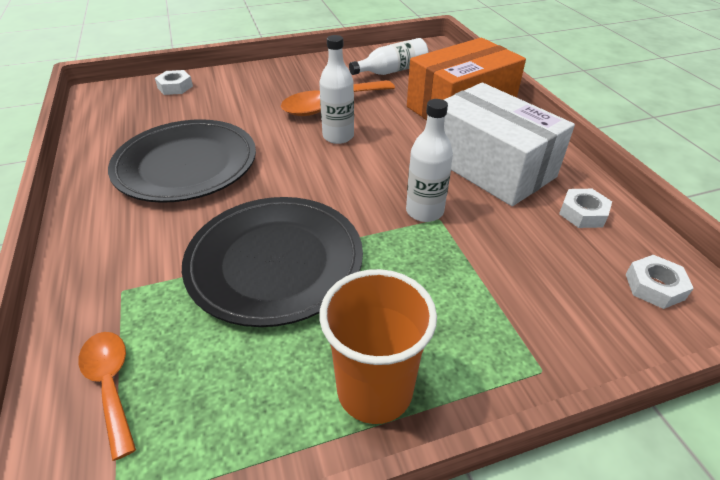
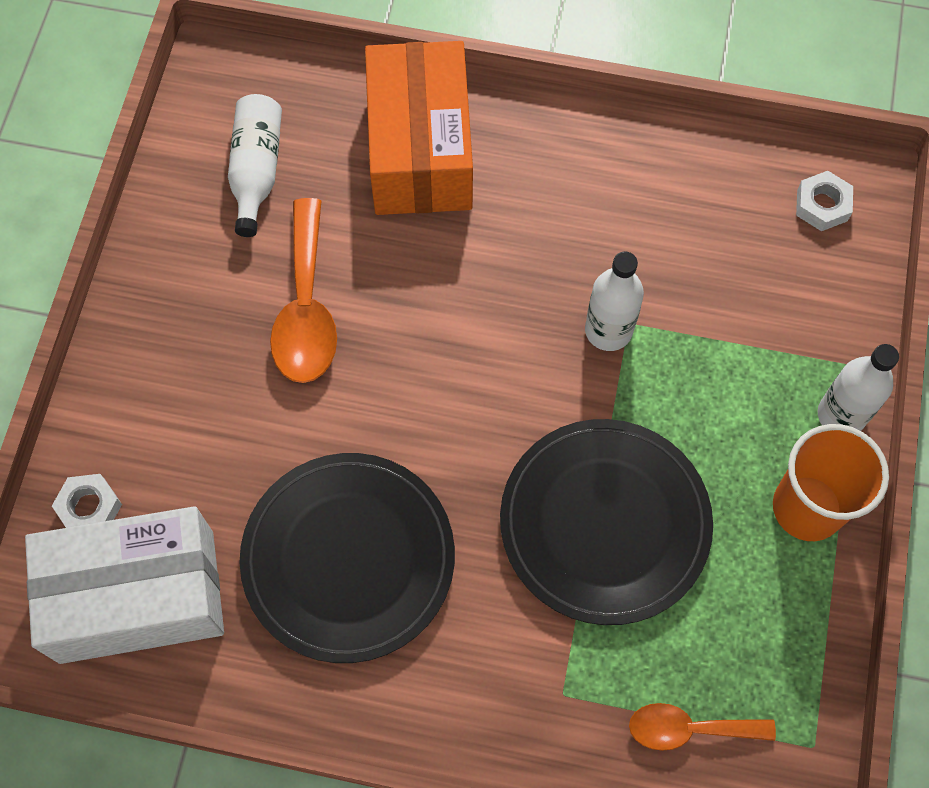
camera: 60 degrees left, 25 degrees up
(338, 136) = (397, 341): white bottle -> white bottle (841, 415)
(490, 166) = (570, 209): white box -> white box (137, 596)
(583, 213) = (700, 181): white nut -> none

